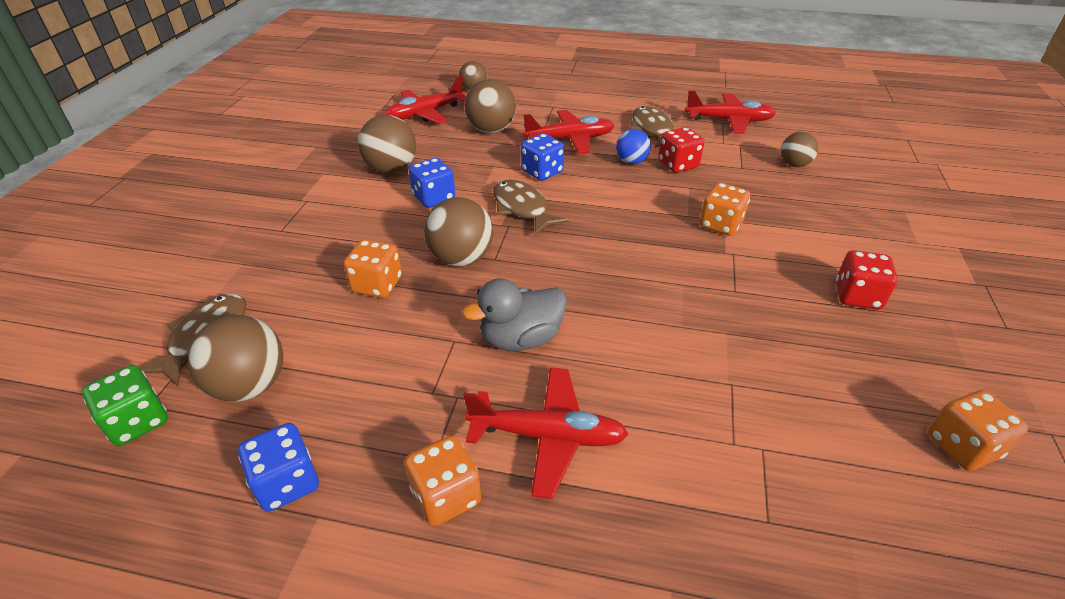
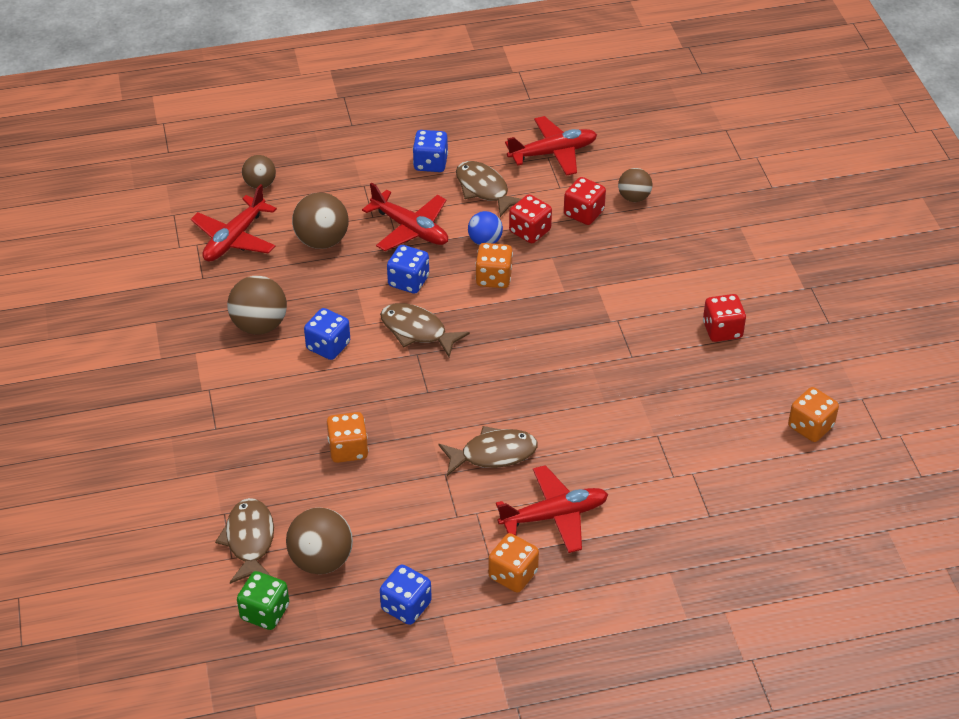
camera: 25 degrees left, 5 degrees up
(461, 259) = (399, 401): brown ball -> none
(521, 338) = (493, 454): grey duck -> brown fish
(570, 139) = (410, 229): red plane -> red plane turned 75 degrees clockwise
(617, 105) = (430, 163): none -> blue dice
(720, 225) = (596, 292): orange dice -> orange dice (494, 278)
(737, 164) = (583, 213): none -> red dice

